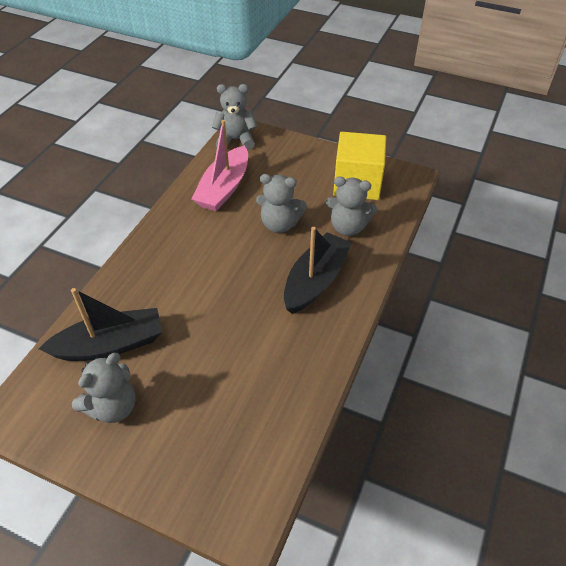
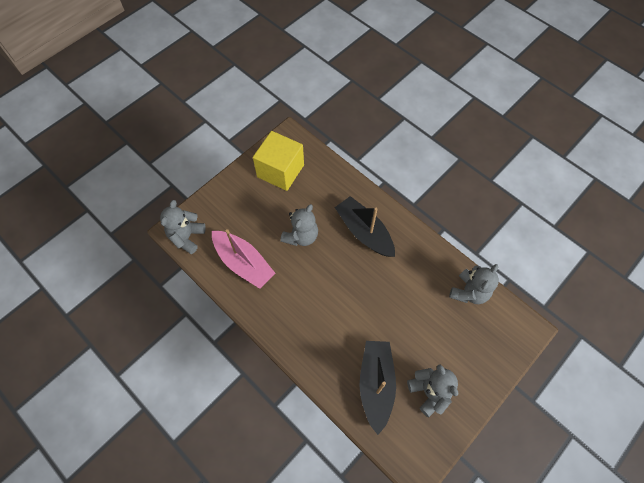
camera: 70 degrees left, 15 degrees up
(348, 227) = (322, 194): grey teddy bear -> grey teddy bear (469, 292)

